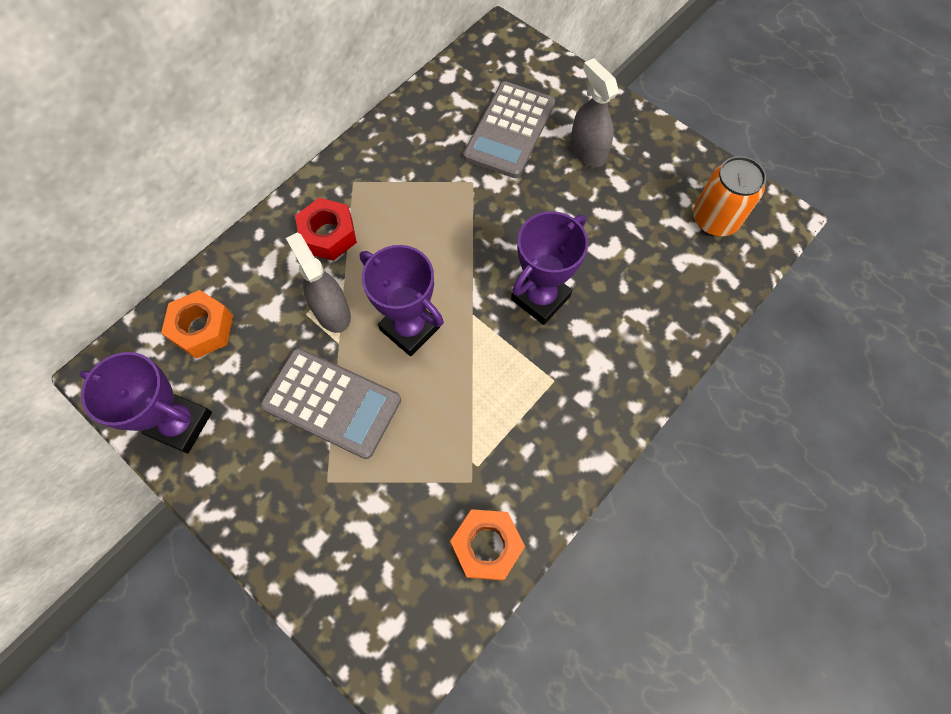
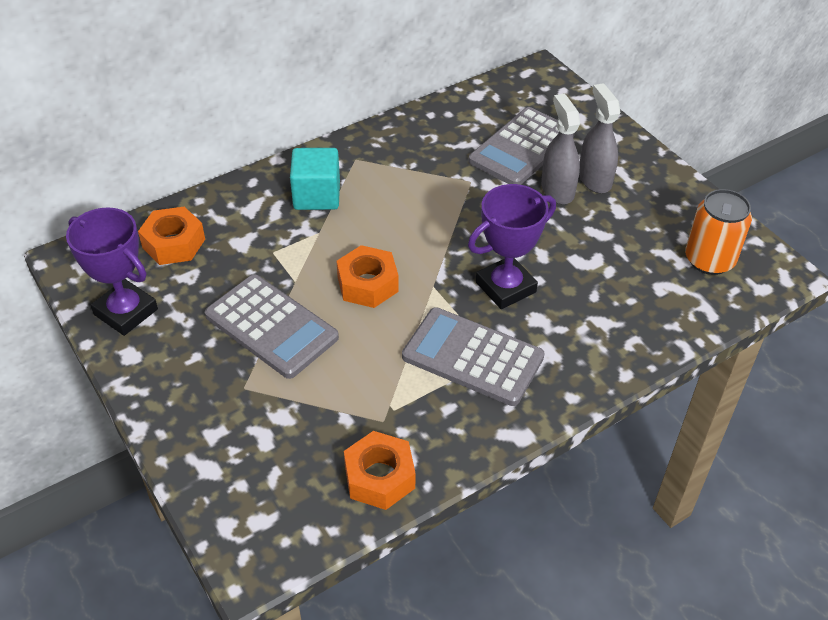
camera: 15 degrees right, 20 degrees down
(328, 235) = (317, 195): red nut -> turquoise cube
(332, 312) = (298, 256): grey spray bottle -> grey spray bottle (557, 190)
(410, 328) = (367, 284): purple trophy -> orange nut
(533, 386) = (472, 357): none -> grey calculator

